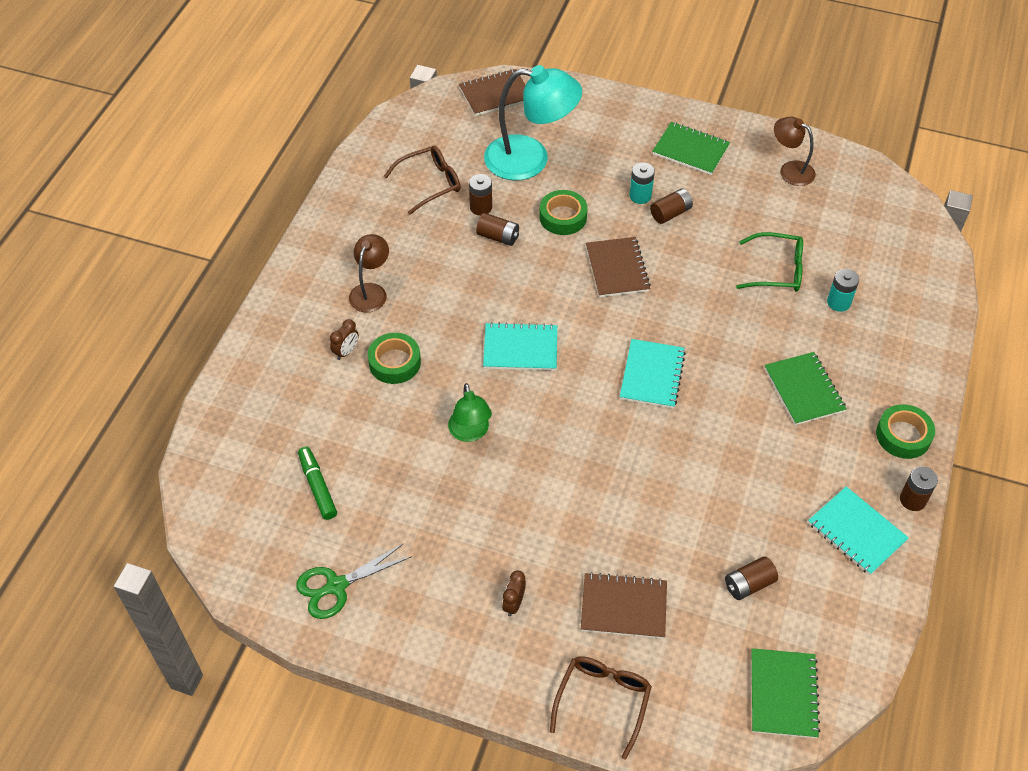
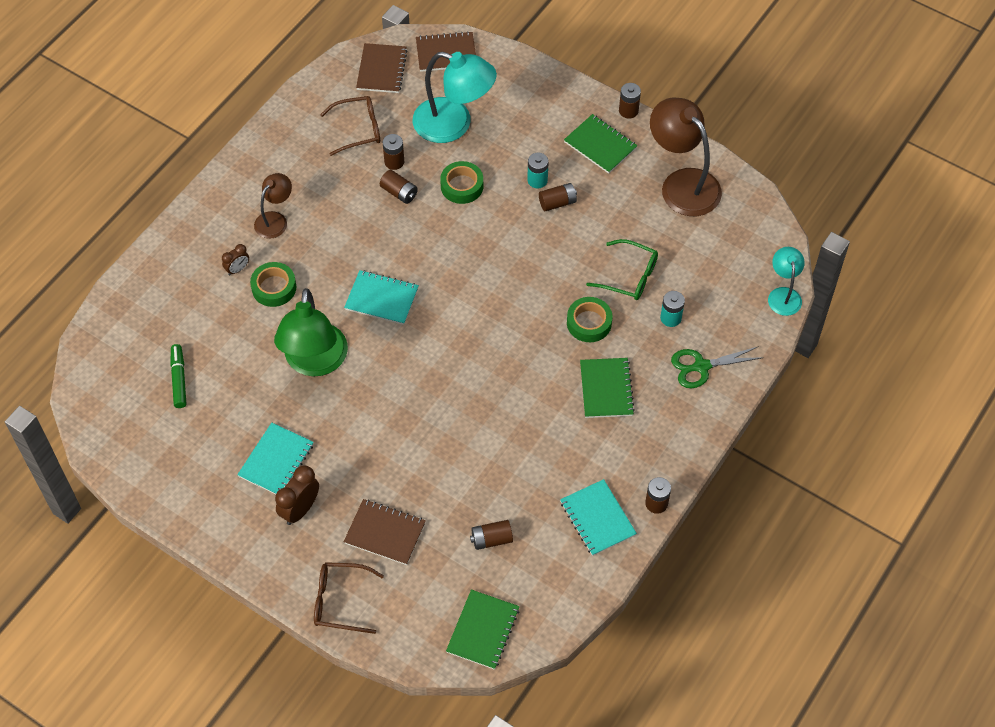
camera: 15 degrees right, 5 degrees up
(336, 586) = (168, 462): green scissors -> green scissors (701, 366)
(470, 433) = (314, 362): green lamp -> green lamp, size x1.83
(513, 604) = (300, 509): brown clock -> brown clock, size x1.70
(602, 702) = (341, 601): brown glasses -> brown glasses turned 120 degrees counterclockwise
(617, 269) = (490, 244): brown notebook -> brown notebook (381, 69)
(652, 375) = (483, 347): turquoise notebook -> turquoise notebook (276, 460)
(705, 113) = (628, 111): none -> brown battery
(790, 170) = (682, 183): brown lamp -> brown lamp, size x1.83
(903, 435) = (673, 448): green tape -> green tape (589, 323)
(942, 255) = (783, 295): none -> turquoise lamp

